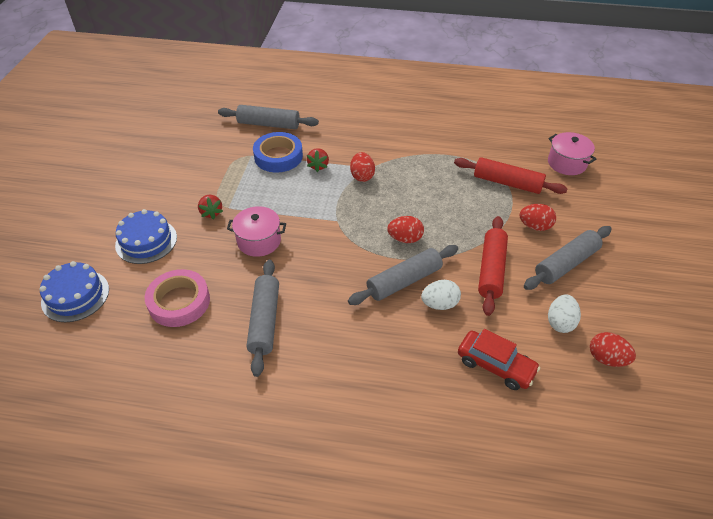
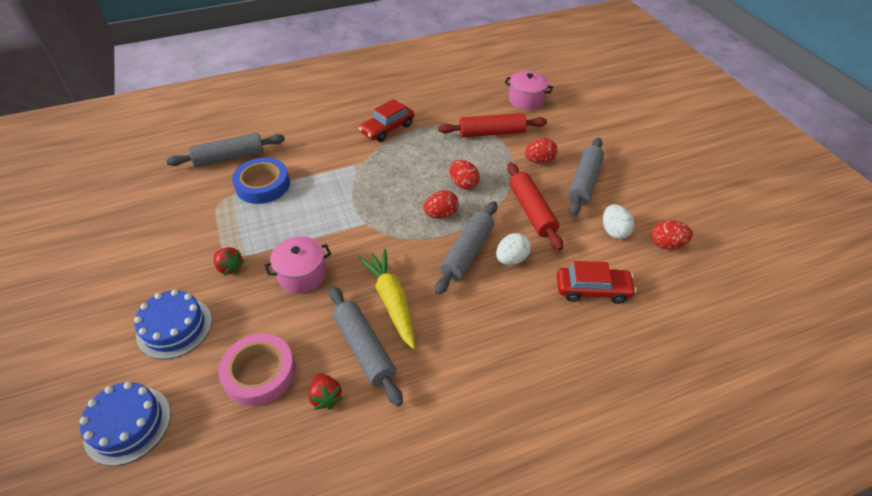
camera: 30 degrees left, 0 degrees up
(312, 293) = (391, 301): none -> yellow carrot
(318, 166) = (311, 179): red strawberry -> red strawberry (326, 397)
(362, 176) = (360, 173): red egg -> red egg (463, 184)
(412, 145) = (387, 129): none -> red car

